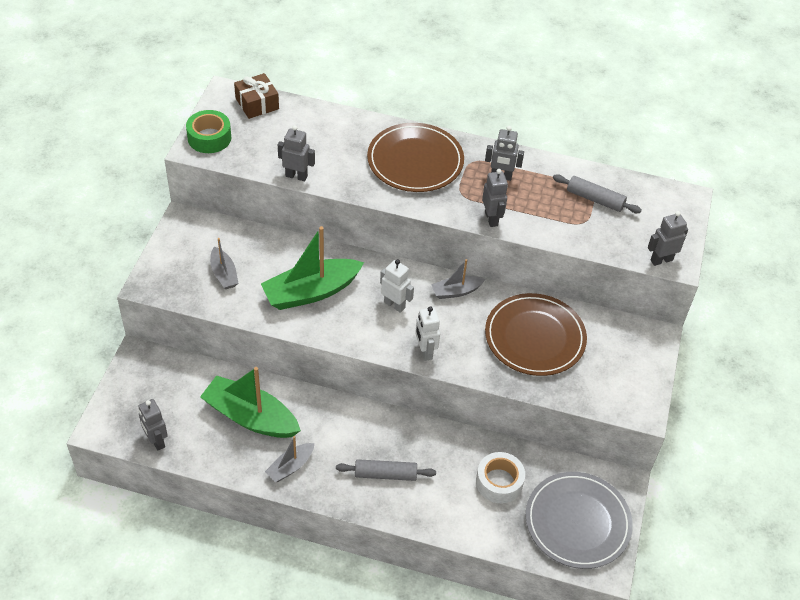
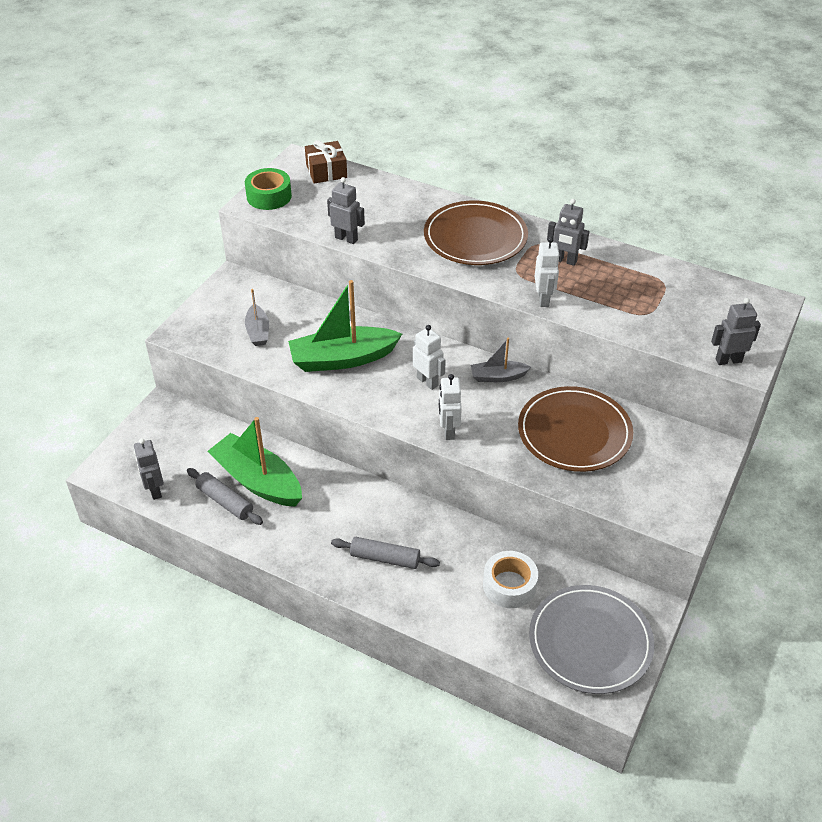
camera: 15 degrees right, 5 degrees down
(290, 466) = (285, 535): grey boat -> none
(491, 219) = (543, 299): grey robot -> white robot
(595, 199) = (665, 293): grey rolling pin -> grey rolling pin (225, 501)

